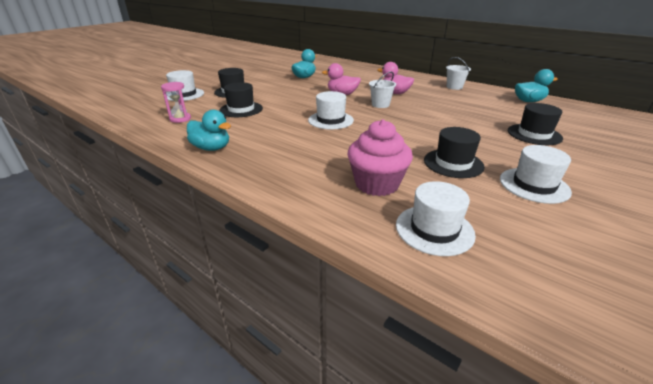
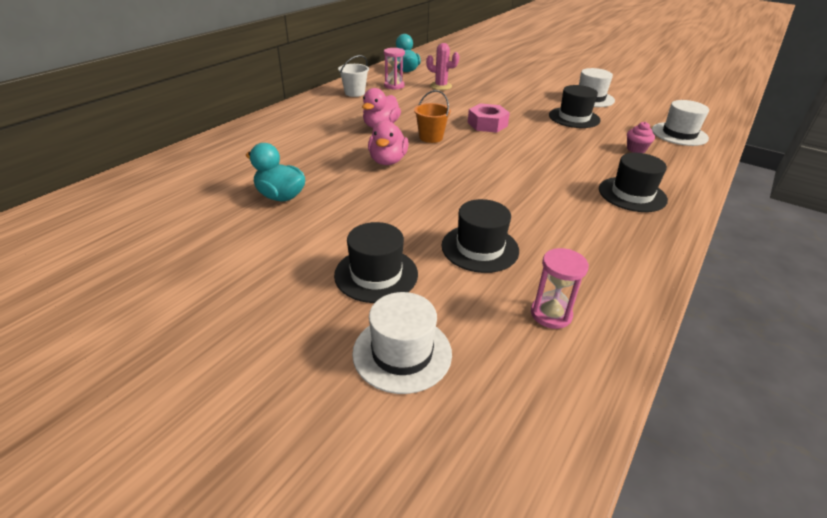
camera: 95 degrees left, 5 degrees up
(211, 148) = (636, 251): turquoise duck -> none
(330, 120) = (498, 169): white hat -> none
(376, 184) = (636, 149): pink cupcake -> pink cupcake, size x0.48
(380, 105) = (431, 137): white bucket -> orange bucket
(414, 123) = (487, 124): none -> pink nut
(481, 97) = (394, 86): none -> pink hourglass
(497, 112) = (441, 86): none -> pink cactus
(534, 134) = (495, 83): black hat -> black hat (632, 194)

